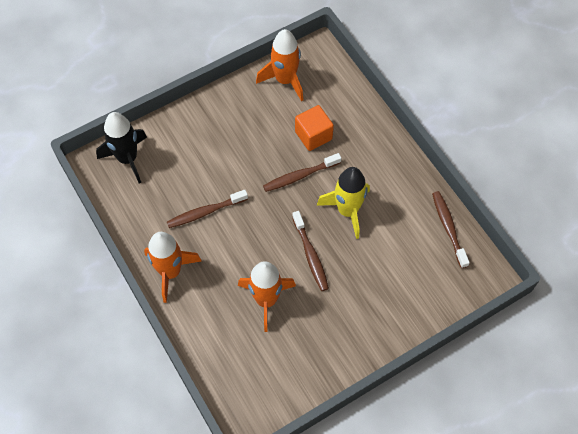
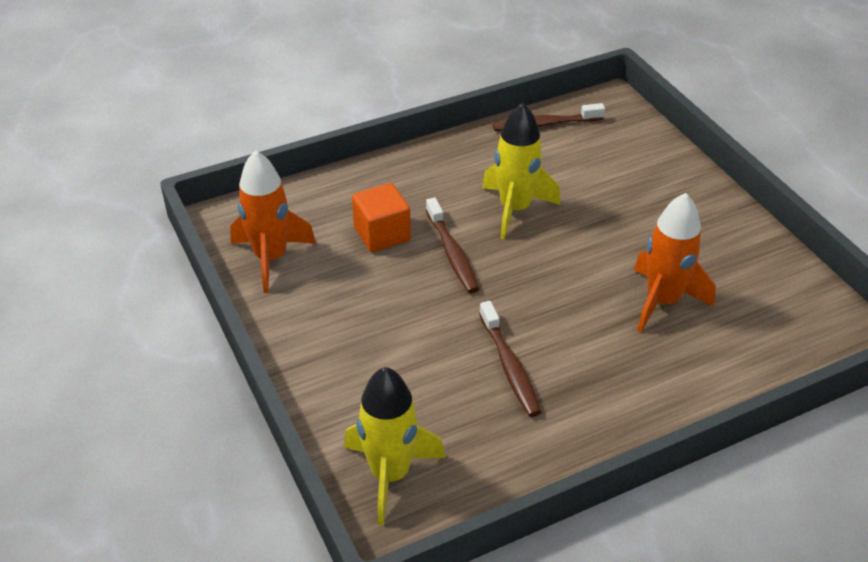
camera: 85 degrees left, 20 degrees down
(127, 159) = (390, 474): black rocket -> yellow rocket
(170, 272) = (621, 415): orange rocket -> none
(310, 255) = (587, 250): brown toothbrush -> none

